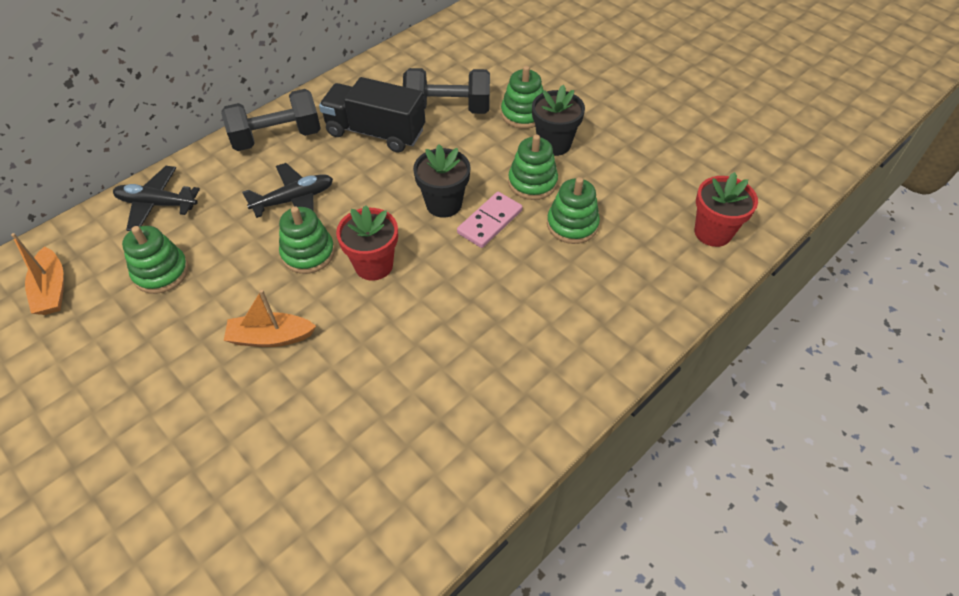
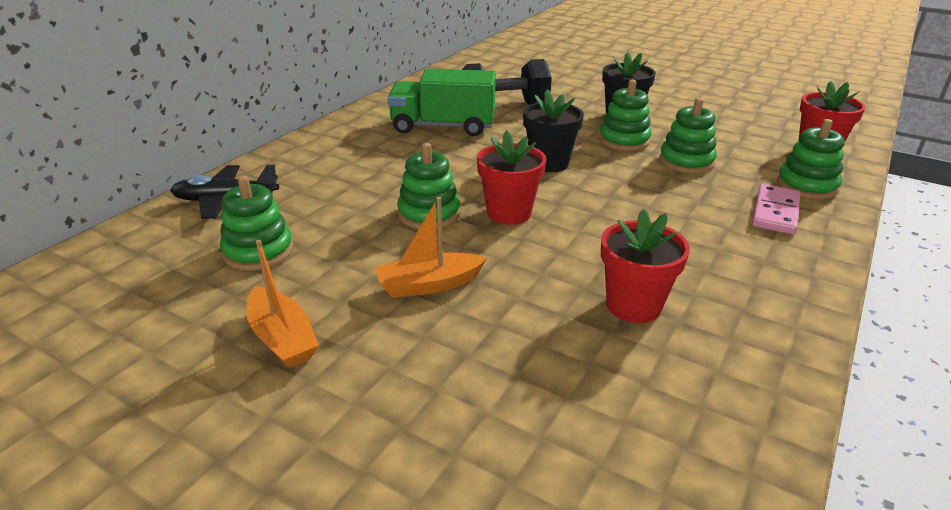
camera: 15 degrees left, 20 degrees down
(52, 289) = (115, 286): orange boat -> orange boat (282, 338)
(277, 138) = (340, 140): black dumbbell -> none
(294, 200) = (387, 178): black plane -> none
(375, 132) = (443, 127): black truck -> green truck
(413, 394) = (633, 305): none -> red flower pot
(490, 222) = (605, 169): pink domino -> pink domino (775, 212)
(523, 114) = (578, 102): green stacking toy -> green stacking toy (806, 186)

